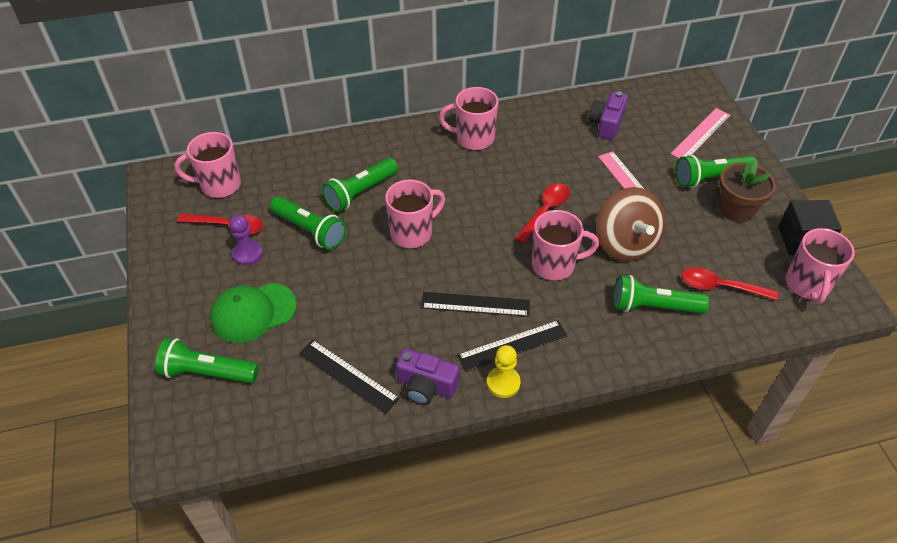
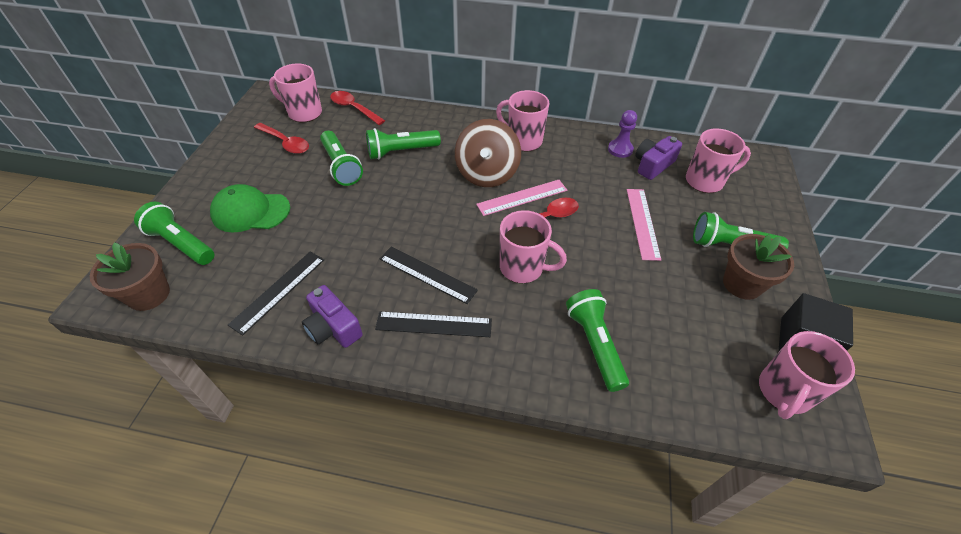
camera: 25 degrees right, 0 degrees up
(219, 433) = (149, 294): none -> brown flower pot
(247, 254) = (283, 167): purple pawn -> purple pawn (620, 149)
(348, 376) = (278, 291): black ruler -> black ruler turned 60 degrees clockwise
(412, 233) = (418, 196): pink mug -> pink mug (705, 181)
(503, 383) = (401, 355): yellow pawn -> none
(625, 244) = (604, 274): brown spinning top -> brown spinning top (487, 174)
(653, 307) = (595, 344): green flashlight -> green flashlight turned 45 degrees clockwise
(701, 134) = (743, 203): pink ruler -> pink ruler (522, 197)
(720, 287) = (679, 354): red spoon -> red spoon (354, 108)

